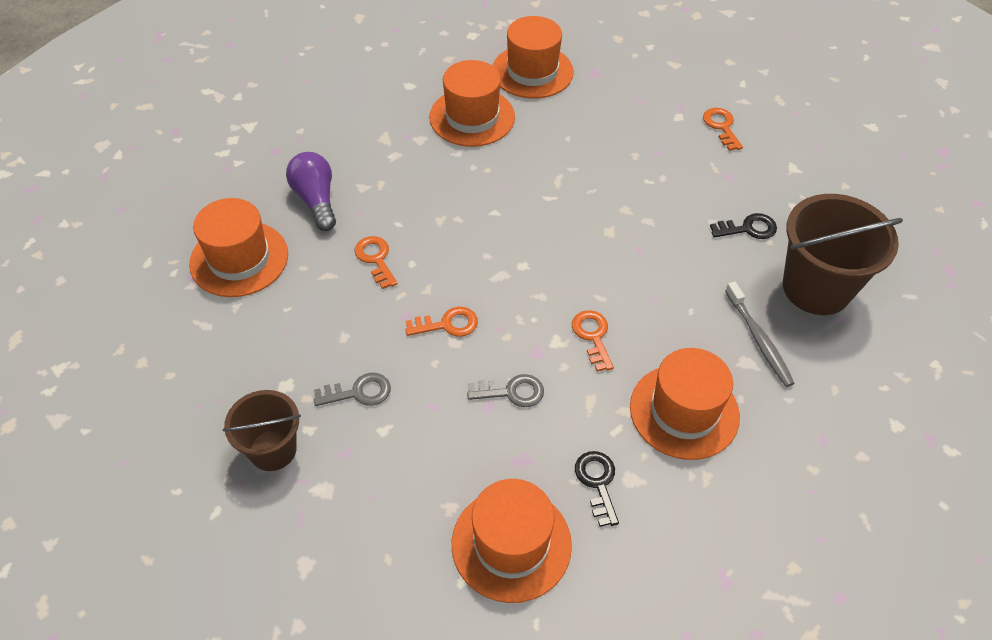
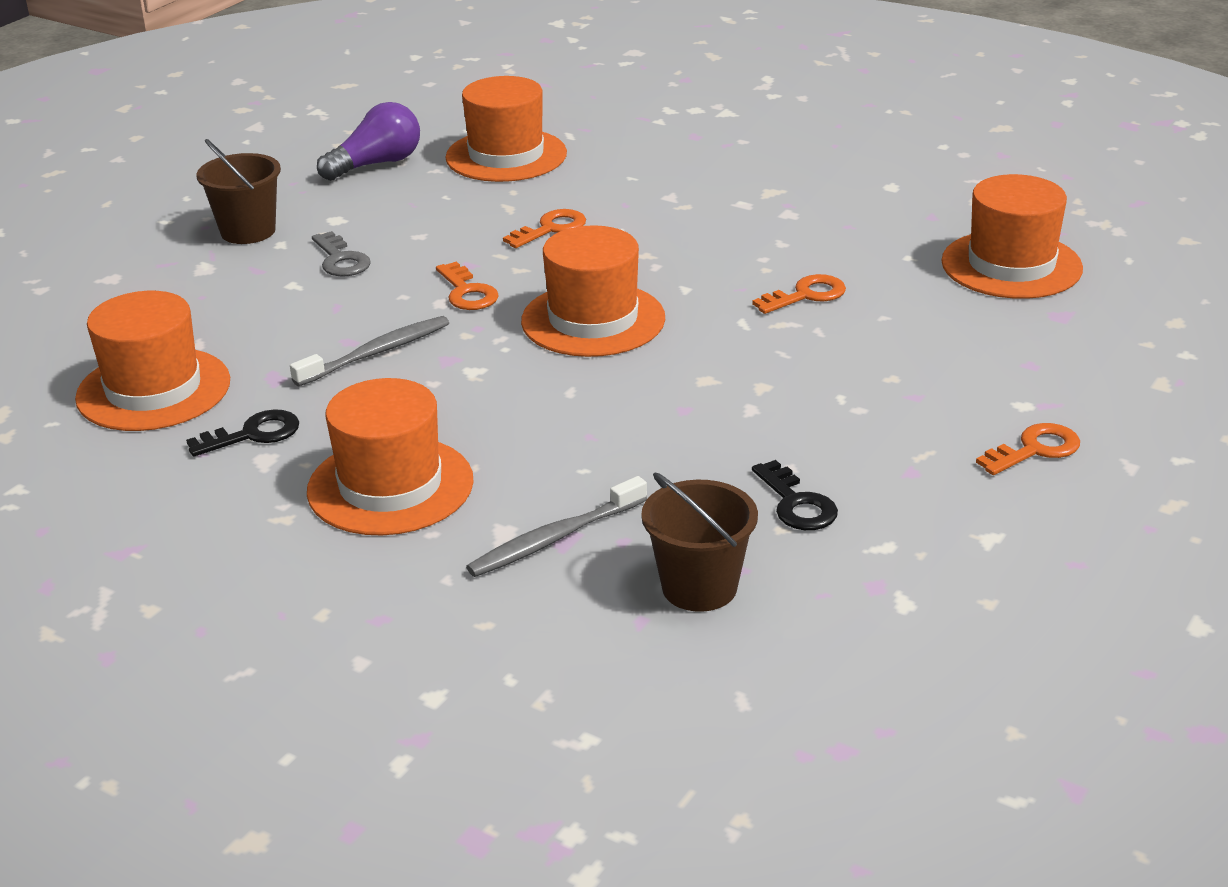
camera: 75 degrees right, 20 degrees down
(316, 200) = (627, 175): purple light bulb -> purple light bulb (376, 164)
(472, 117) = (865, 239): orange hat -> orange hat (593, 320)
(512, 392) = (376, 353): grey key -> grey toothbrush
(592, 336) = (495, 395): orange key -> orange key (806, 295)
(816, 288) = (699, 587): brown bucket -> brown bucket, size x0.61

